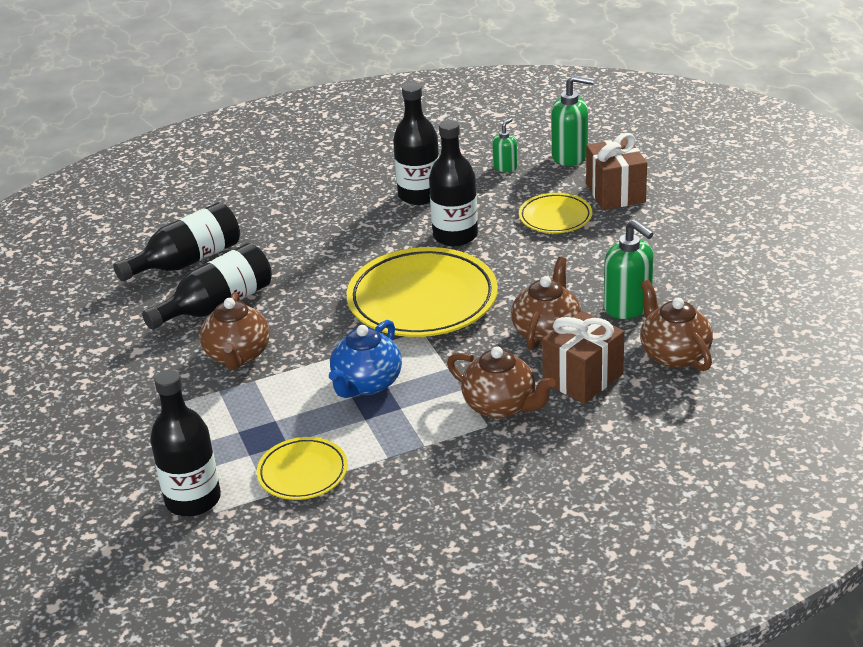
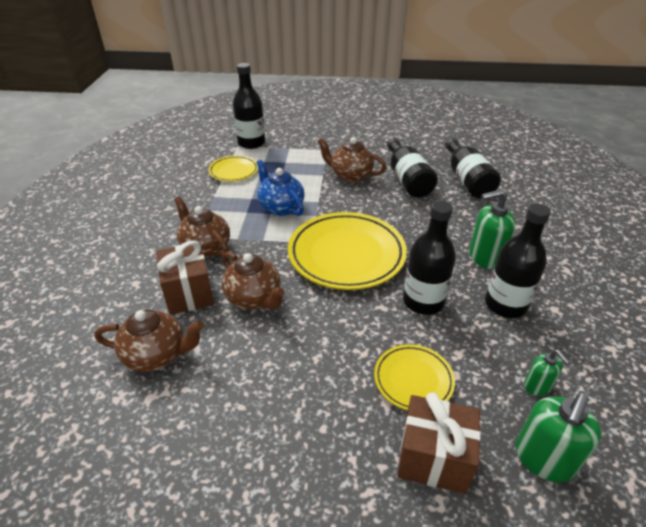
camera: 115 degrees right, 5 degrees up
(501, 406) = (205, 247): brown teapot -> brown teapot turned 75 degrees clockwise
(628, 307) = (238, 359): green soap dispenser -> green soap dispenser (485, 257)

